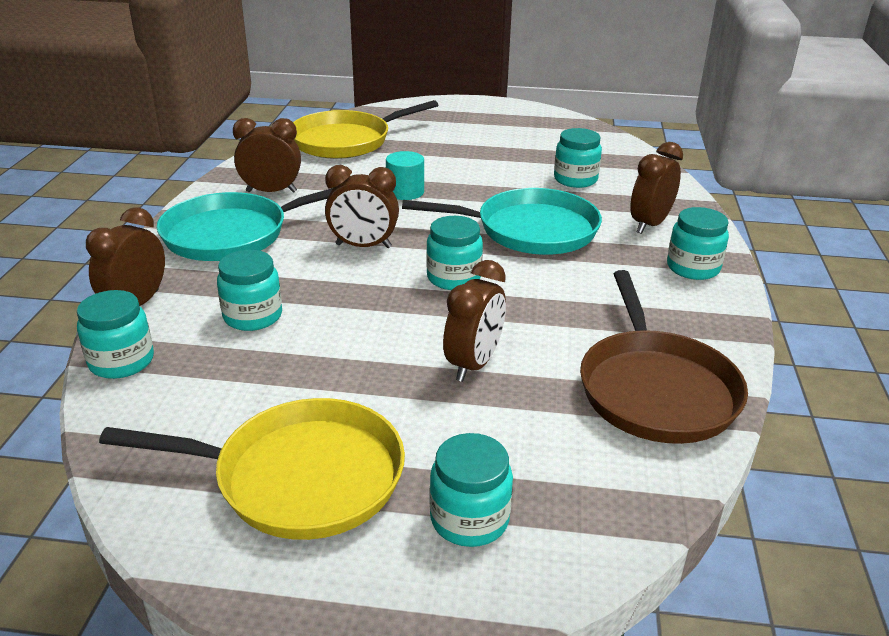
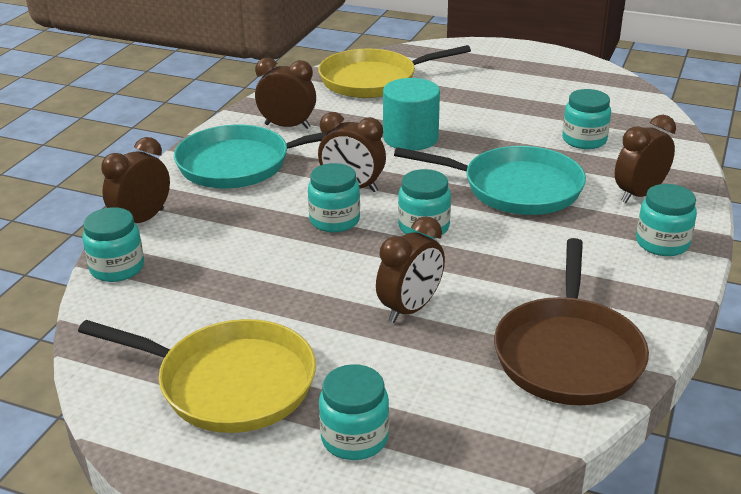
camera: 15 degrees right, 0 degrees up
(253, 316) = (234, 242): turquoise jar -> turquoise jar (334, 220)
(405, 192) = (410, 138): turquoise cylinder -> turquoise cylinder, size x1.52

